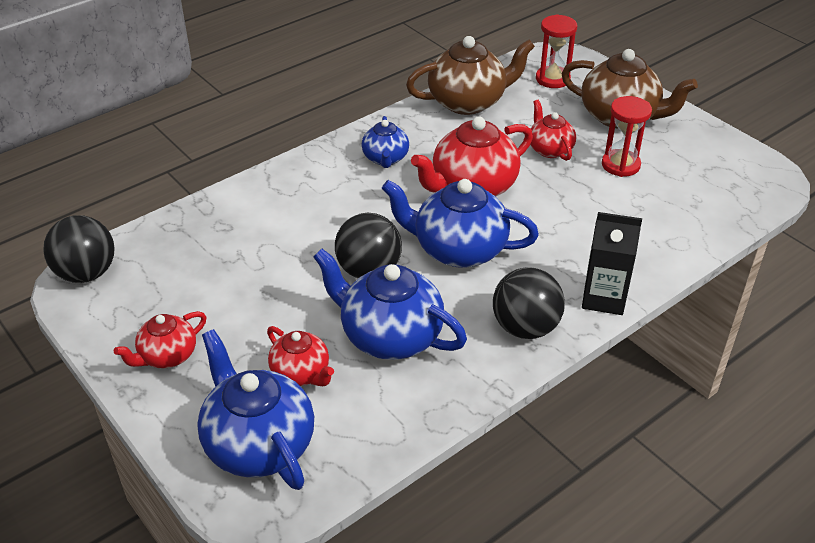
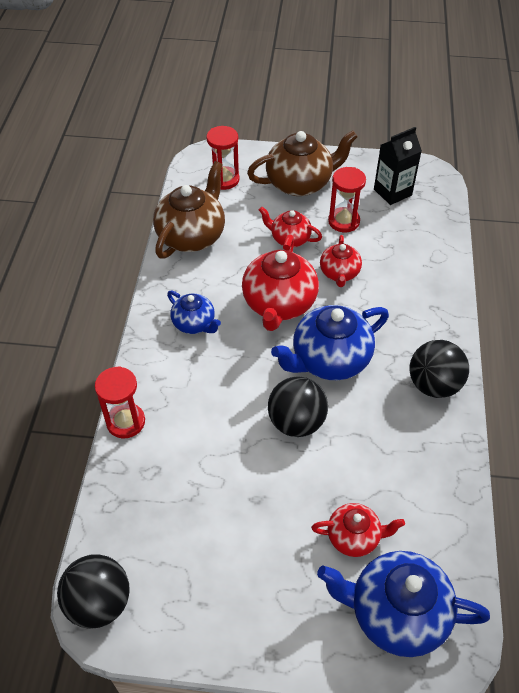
camera: 45 degrees left, 10 degrees up
(167, 356) = (253, 609): red teapot -> red teapot (339, 273)
(249, 186) = (126, 422): none -> red hourglass
(389, 336) = (369, 460): blue teapot -> none
(603, 298) = (447, 328): black carton -> black carton (392, 192)

